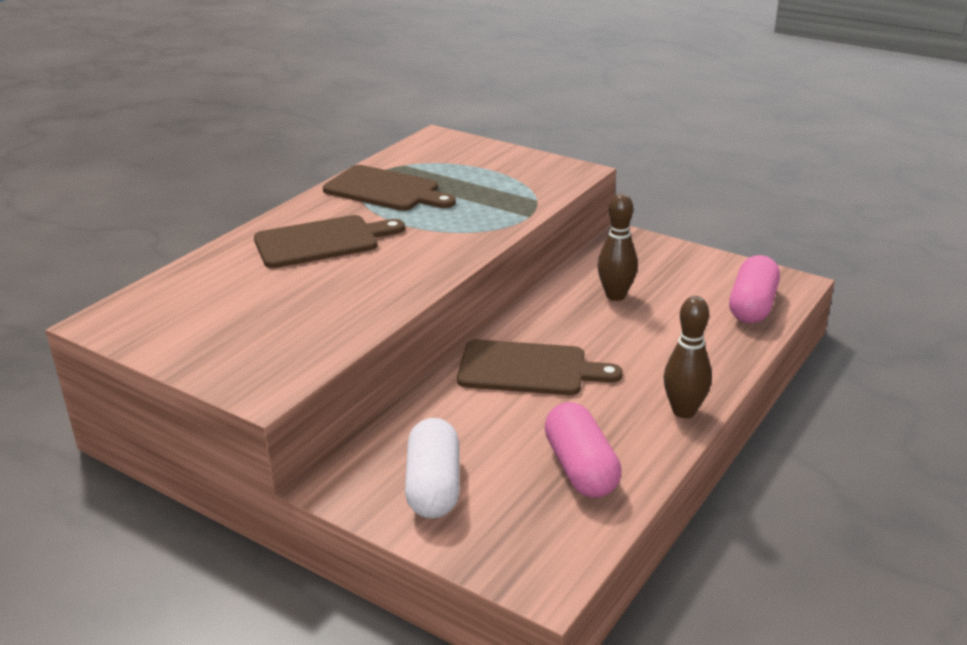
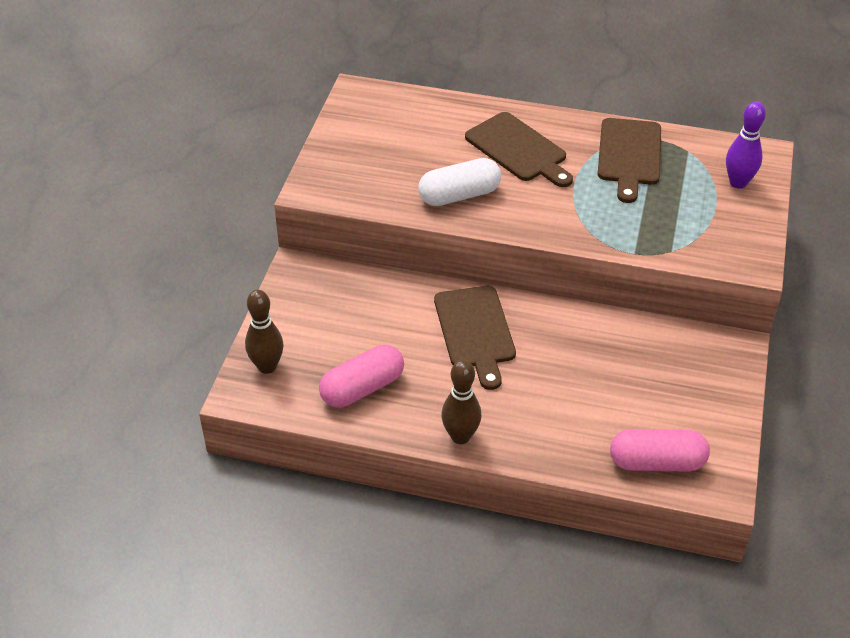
camera: 70 degrees right, 15 degrees up
(433, 486) = (313, 316): white capsule -> white capsule (459, 195)
(466, 154) = (738, 183): none -> purple bowling pin
(615, 296) = (620, 361): brown bowling pin -> brown bowling pin (267, 366)

